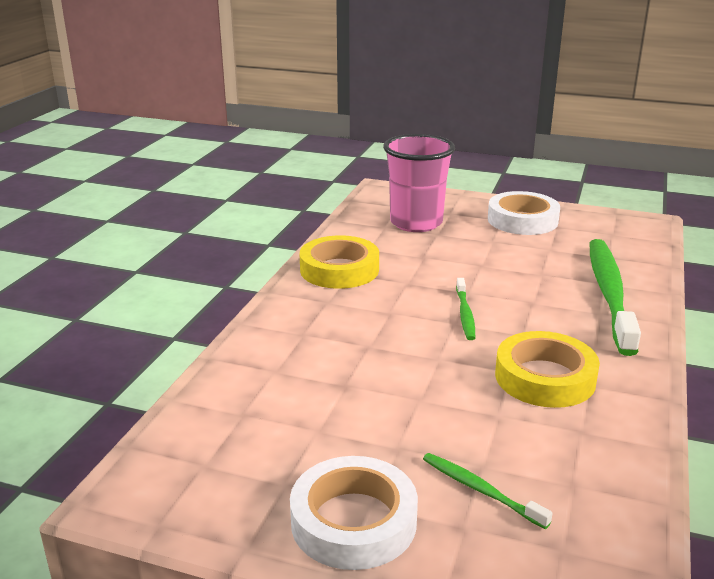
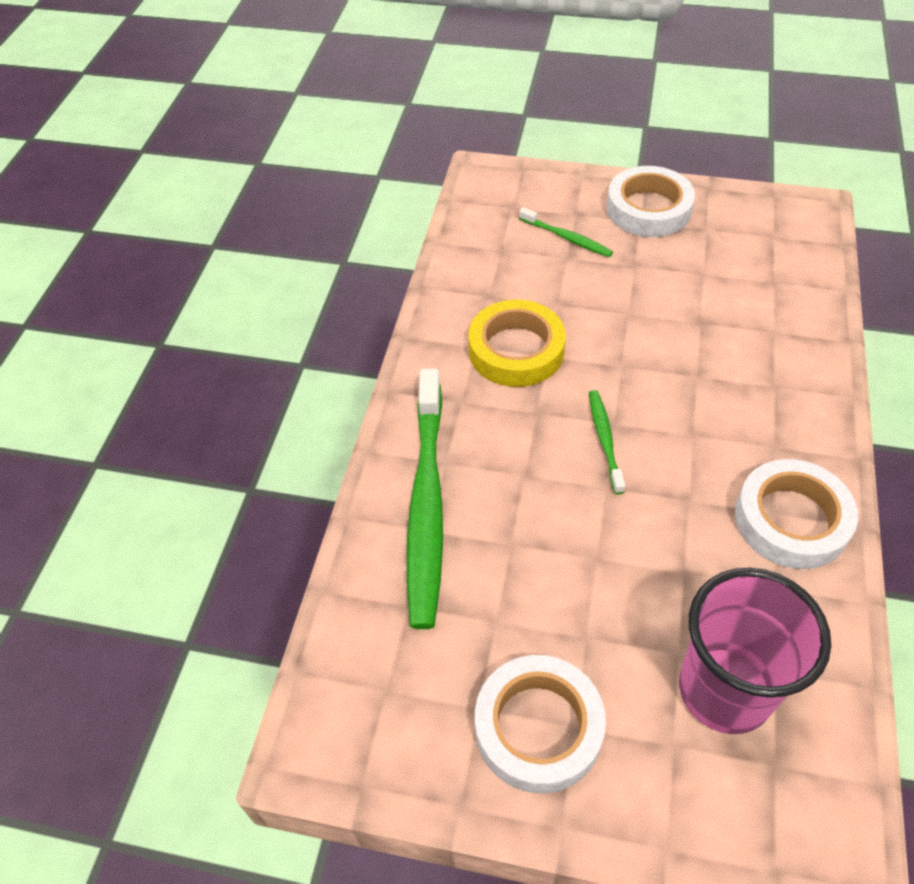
camera: 175 degrees right, 25 degrees up
(339, 269) = (791, 520): yellow tape -> white tape

